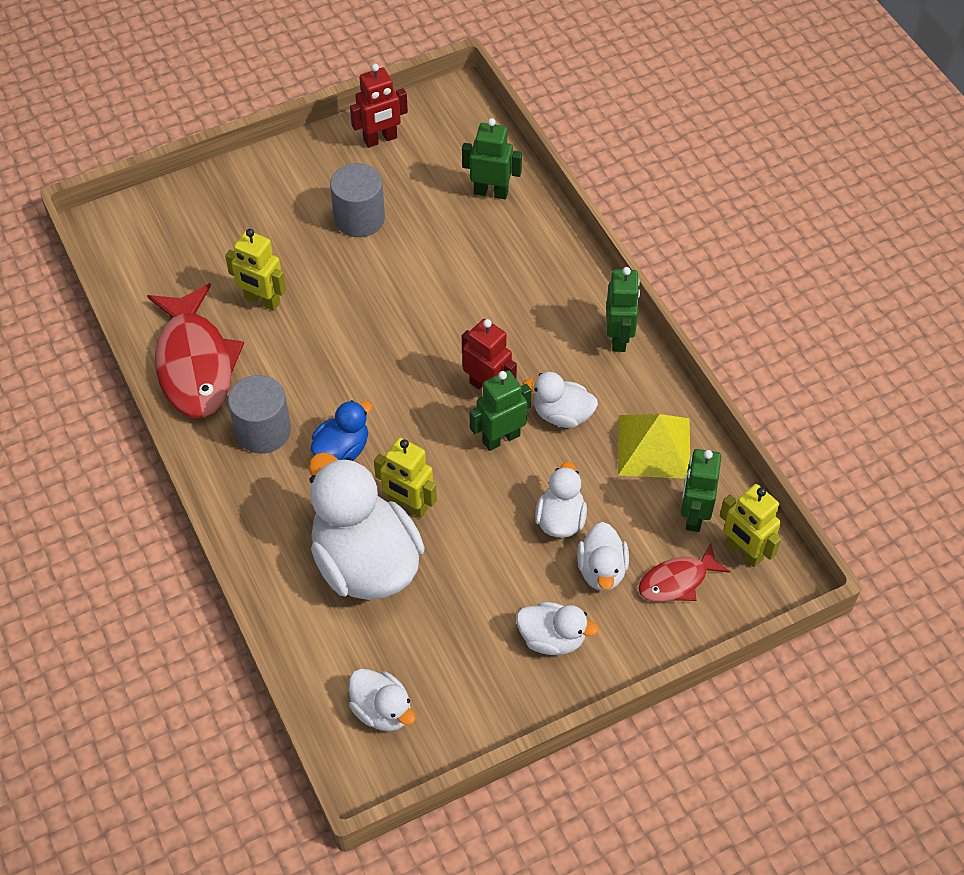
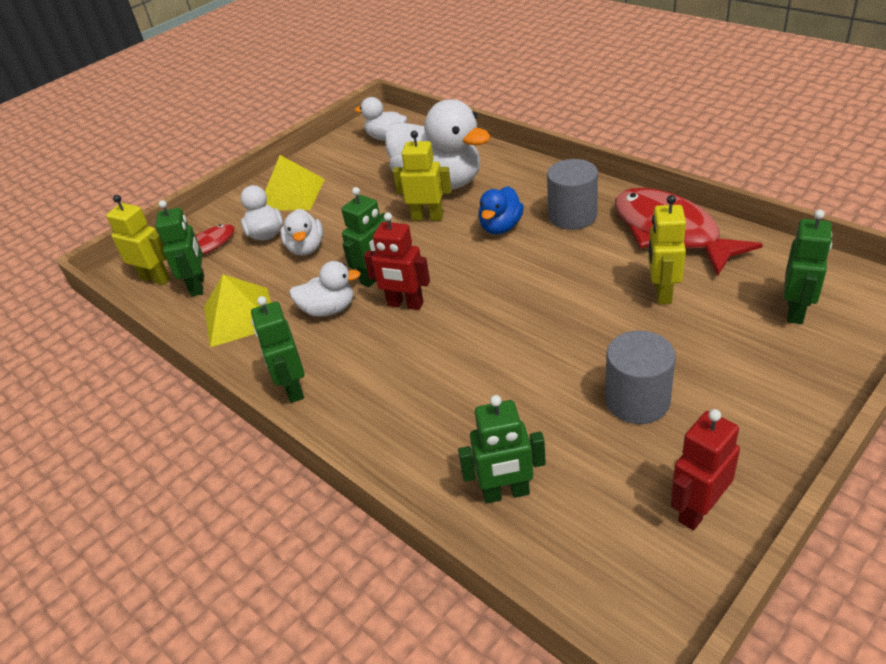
camera: 165 degrees right, 15 degrees down
(182, 239) = (796, 311): none -> green robot
(262, 301) = (662, 292): yellow robot -> yellow robot turned 90 degrees counterclockwise
(552, 639) = (291, 194): white duck -> yellow pyramid

